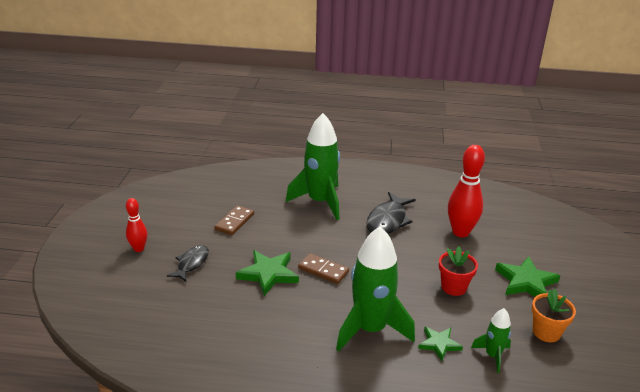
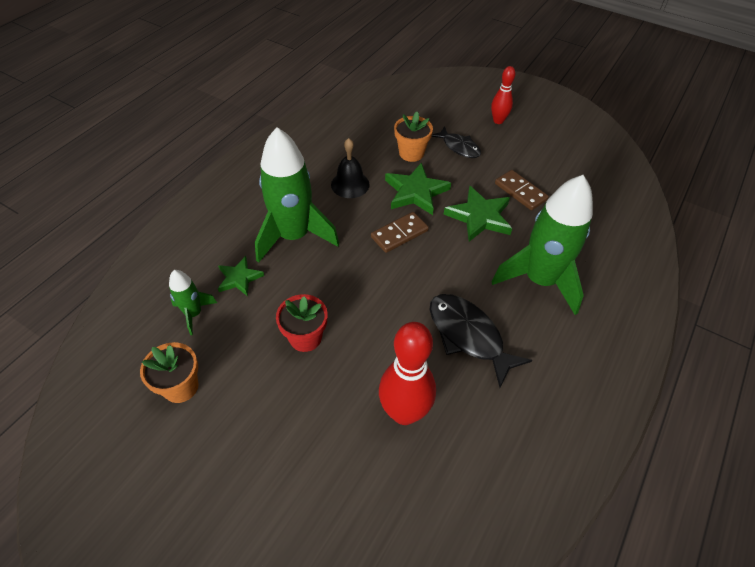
camera: 115 degrees right, 20 degrees up
(216, 290) = (411, 153): none -> orange flower pot
(283, 316) = (350, 184): none -> black bell
(526, 282) = (264, 427): green star -> green star (479, 217)

